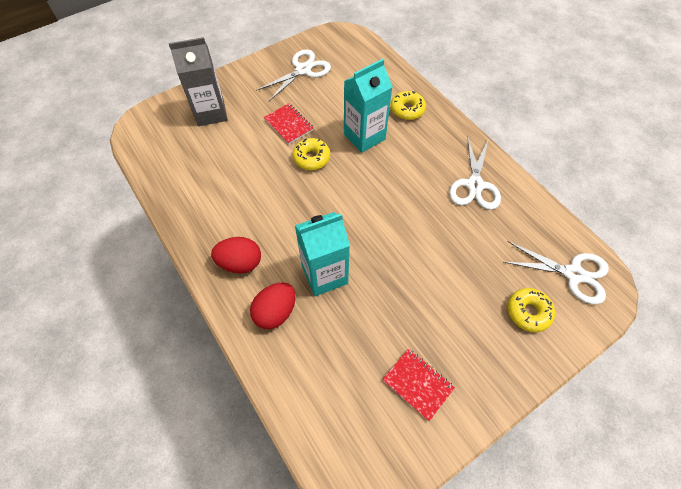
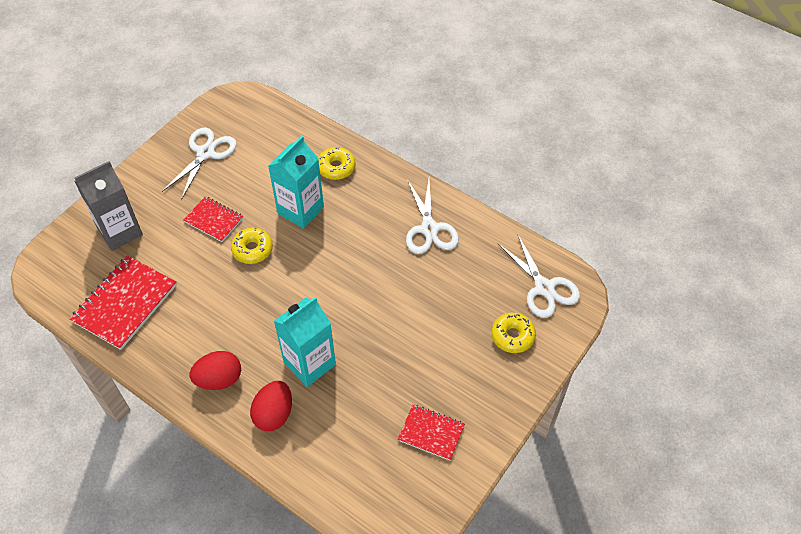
camera: 20 degrees left, 5 degrees down
(190, 172) = (125, 303): none -> red notebook
(573, 274) = (544, 288): white scissors -> white scissors turned 60 degrees clockwise

